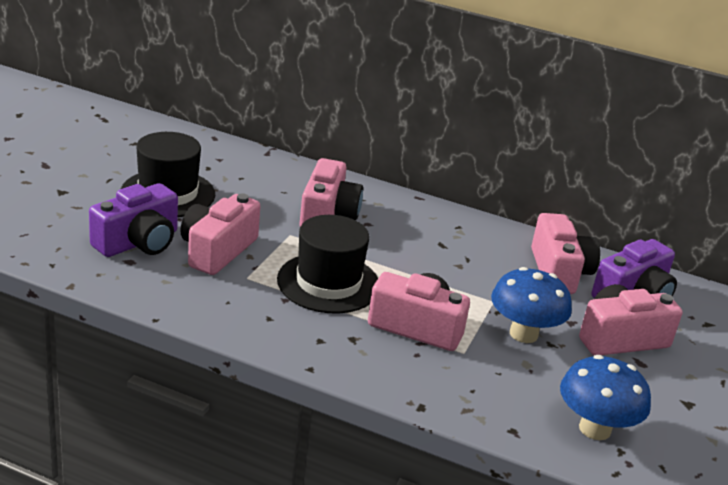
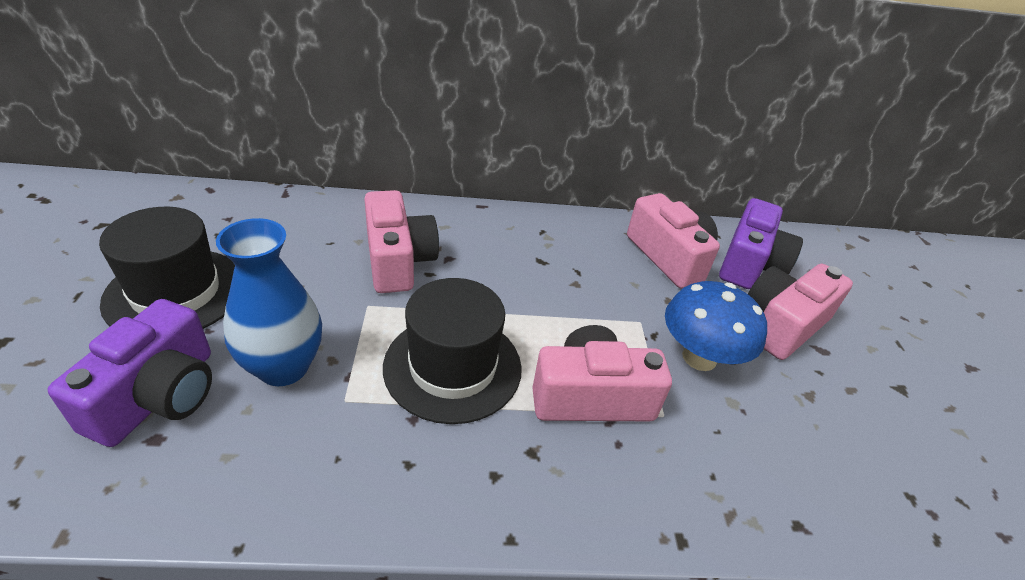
camera: 25 degrees left, 10 degrees up
(217, 250) = (283, 367): pink camera -> blue vase
(595, 429) = (864, 474): blue mushroom -> none

